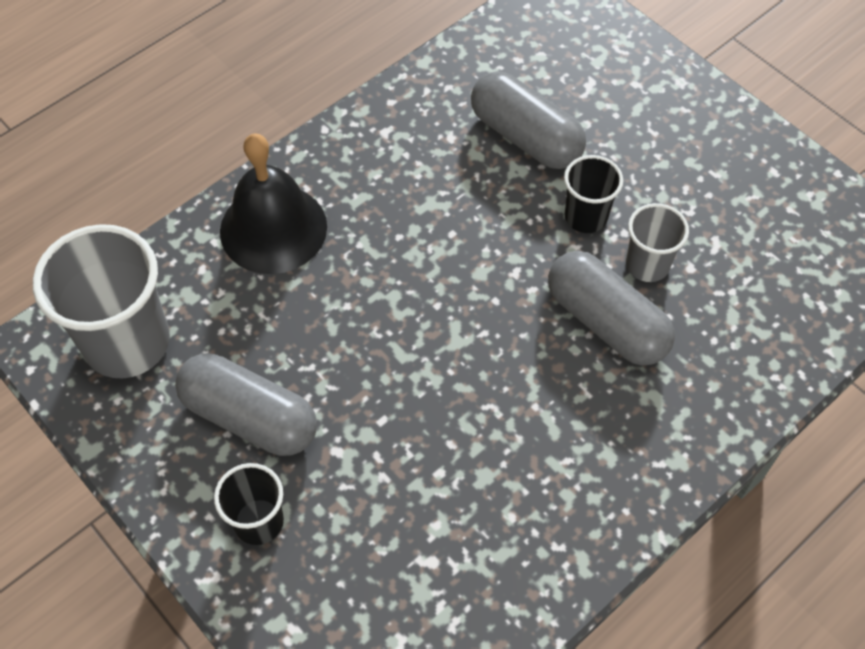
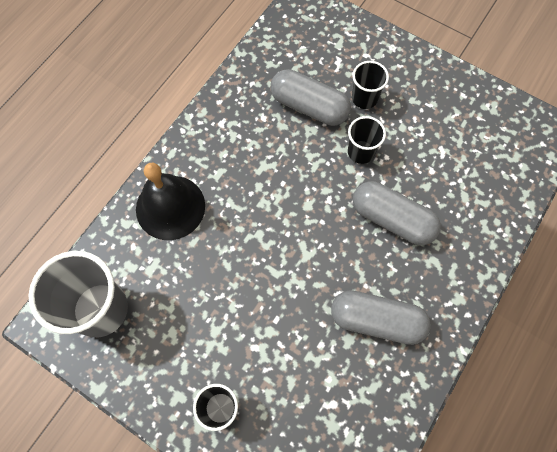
camera: 15 degrees left, 10 degrees up
(250, 417) = (194, 339): grey capsule -> grey capsule (376, 320)
(614, 143) = (364, 98): none -> black cup
(647, 265) = (406, 175): grey cup -> none

